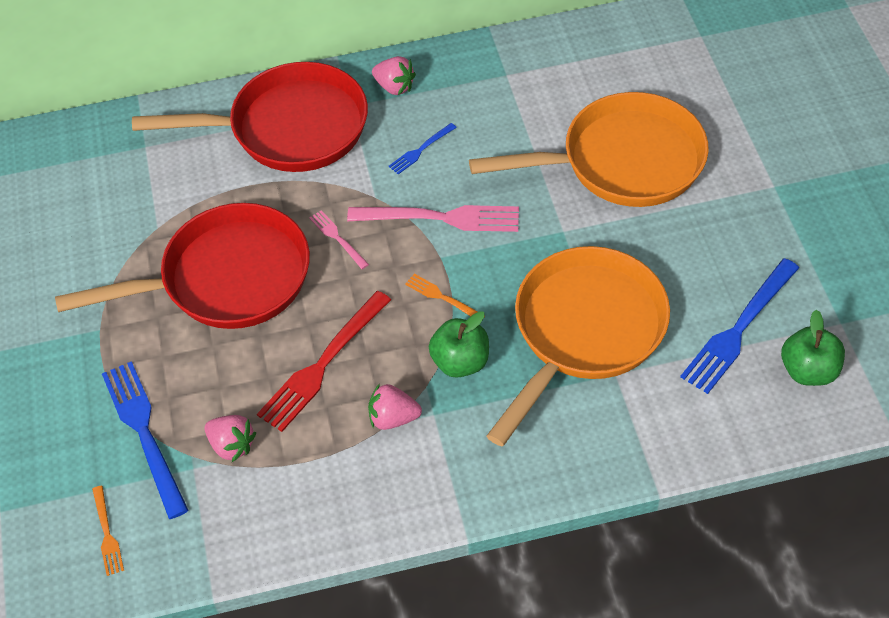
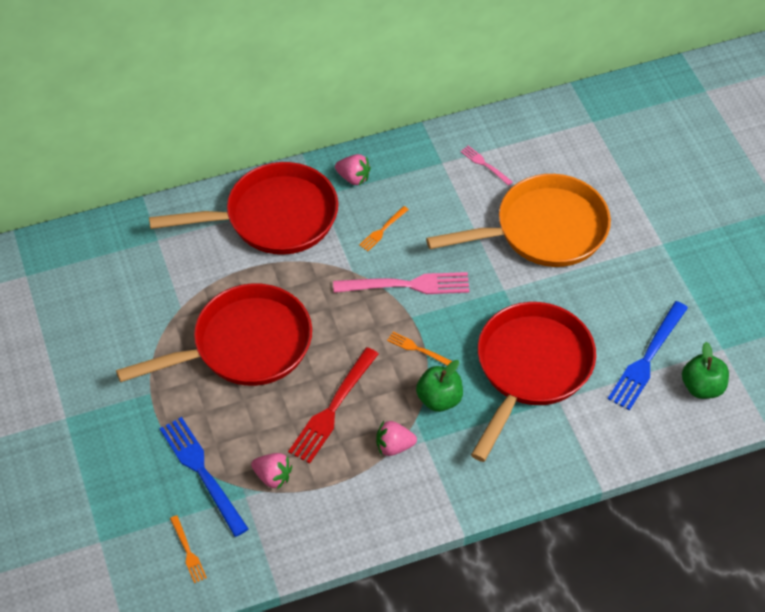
camera: 10 degrees left, 0 degrees up
(337, 237) = (327, 306): pink fork -> pink fork (484, 164)
(420, 150) = (382, 230): blue fork -> orange fork
(584, 331) = (531, 368): orange pan -> red pan

